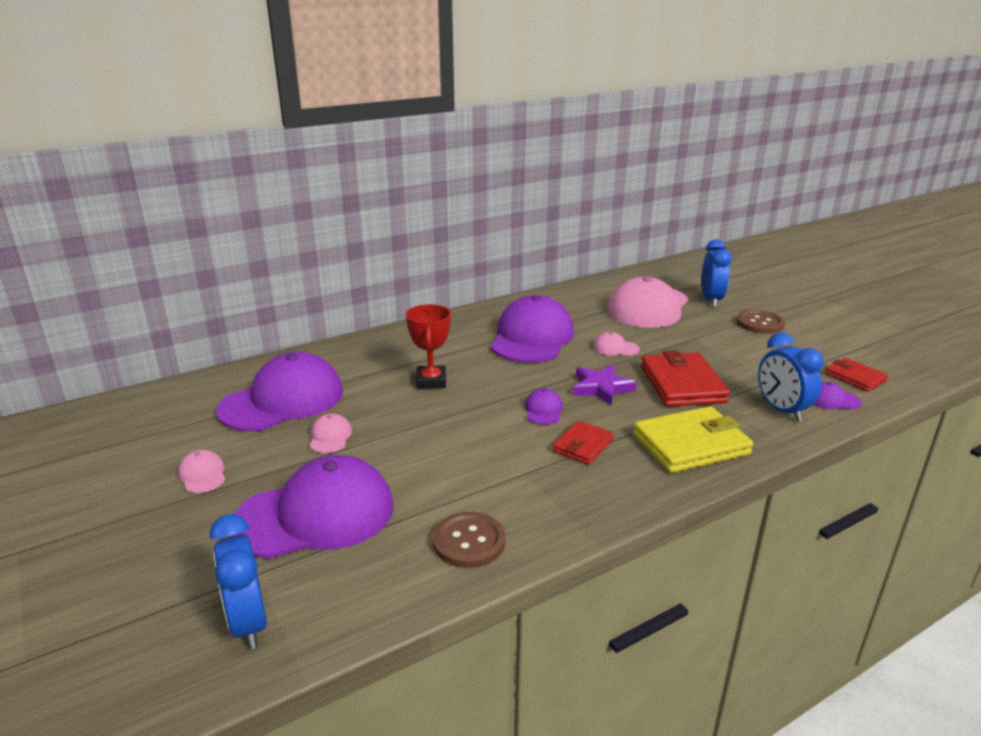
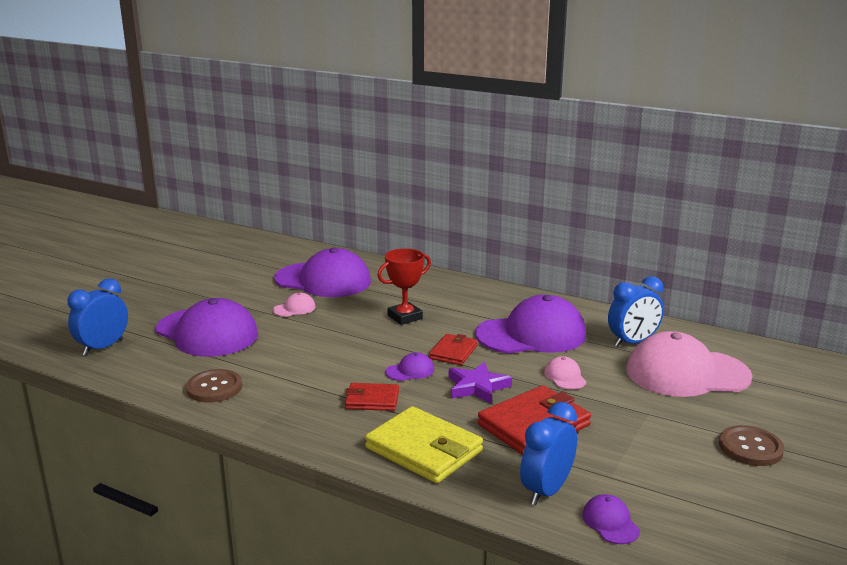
camera: 60 degrees right, 5 degrees down
(202, 475) = (221, 289): pink cap -> none
(711, 300) = (768, 406): blue clock -> blue clock (633, 342)
(855, 377) = (691, 534): red wallet -> red wallet (453, 352)

